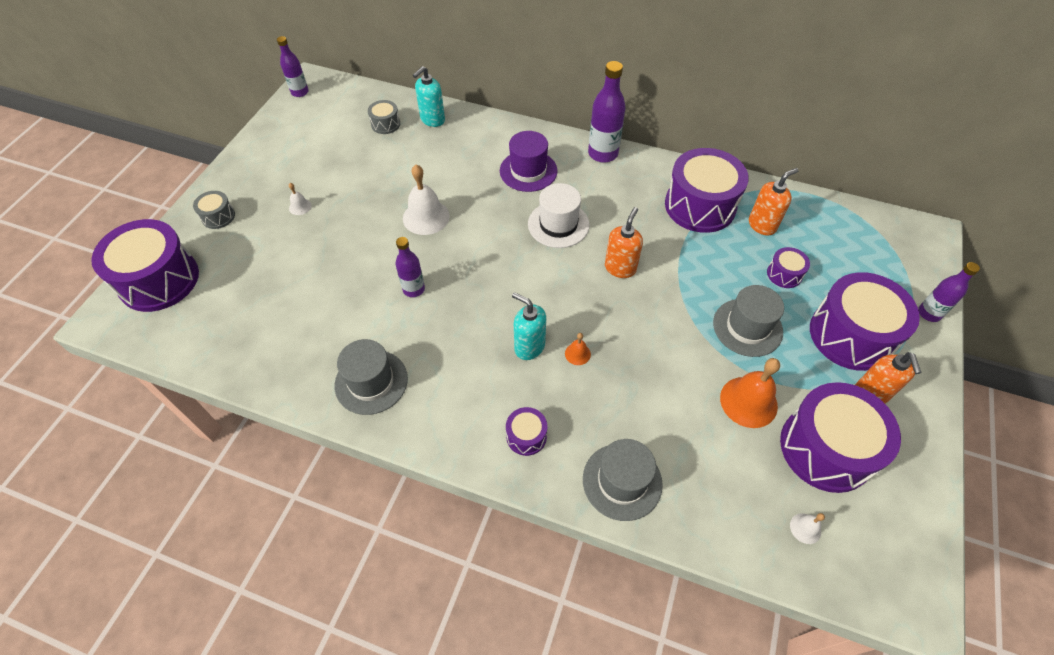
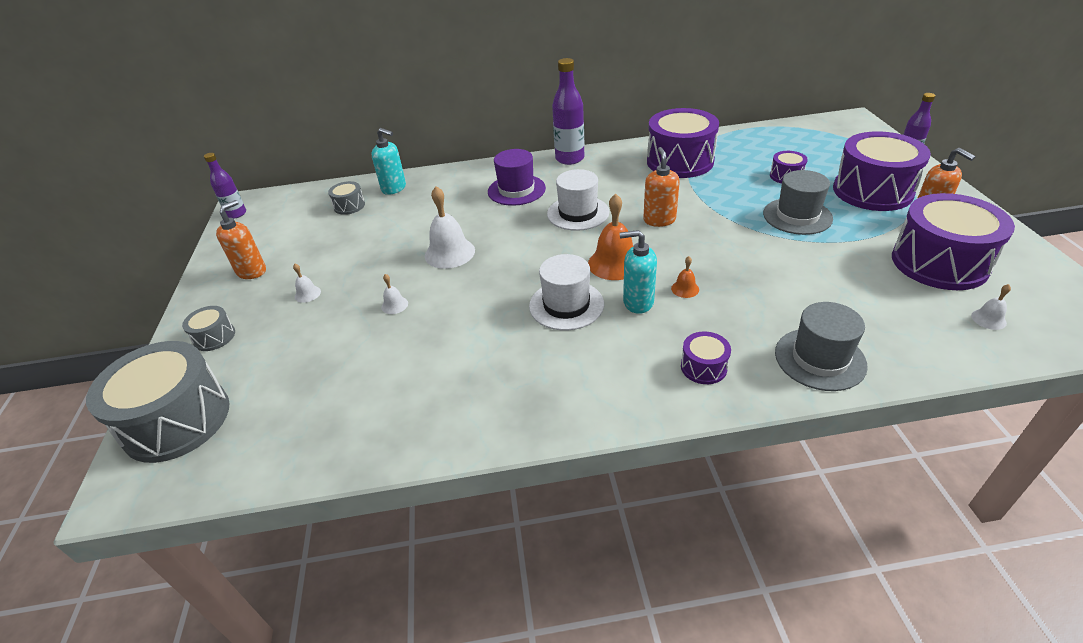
camera: 25 degrees left, 15 degrees down
(159, 280) = (177, 420): purple drum -> grey drum
(351, 251) = (394, 305): none -> white bell
(371, 382) = (510, 397): grey hat -> none
(413, 289) = (486, 307): purple bottle -> none
(432, 120) = (394, 188): turquoise soap dispenser -> turquoise soap dispenser turned 75 degrees counterclockwise
(473, 319) = (566, 305): none -> white hat
(748, 401) = (852, 260): orange bell -> orange bell (614, 263)
(762, 225) = (738, 155): orange soap dispenser -> orange soap dispenser (252, 271)

